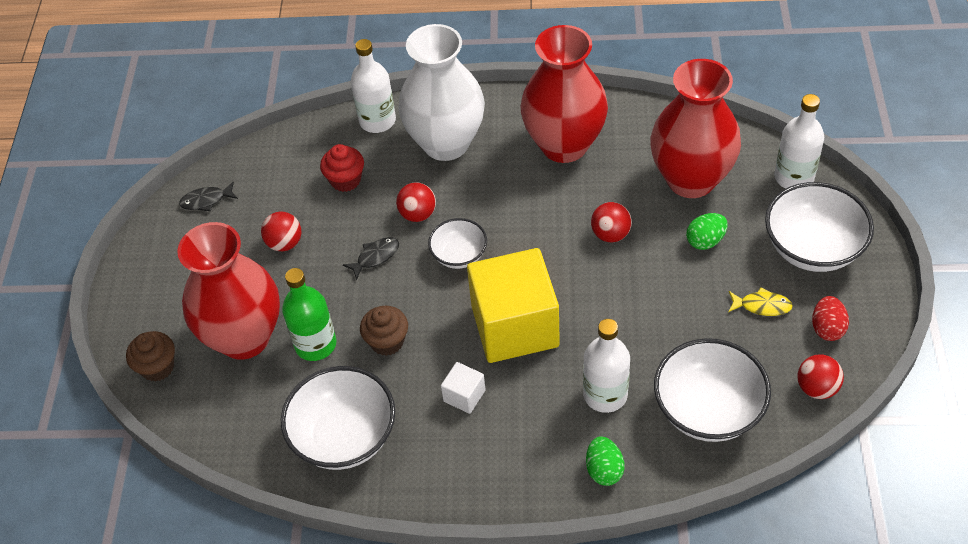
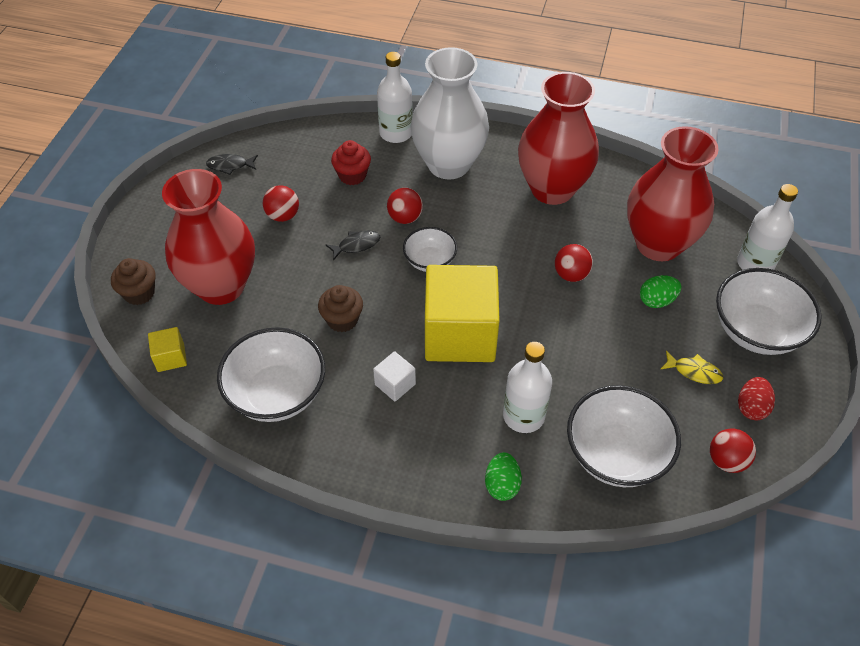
camera: 10 degrees right, 0 degrees up
(217, 428) = (171, 357): none -> yellow cube
(315, 344) = (279, 307): green bottle -> none

